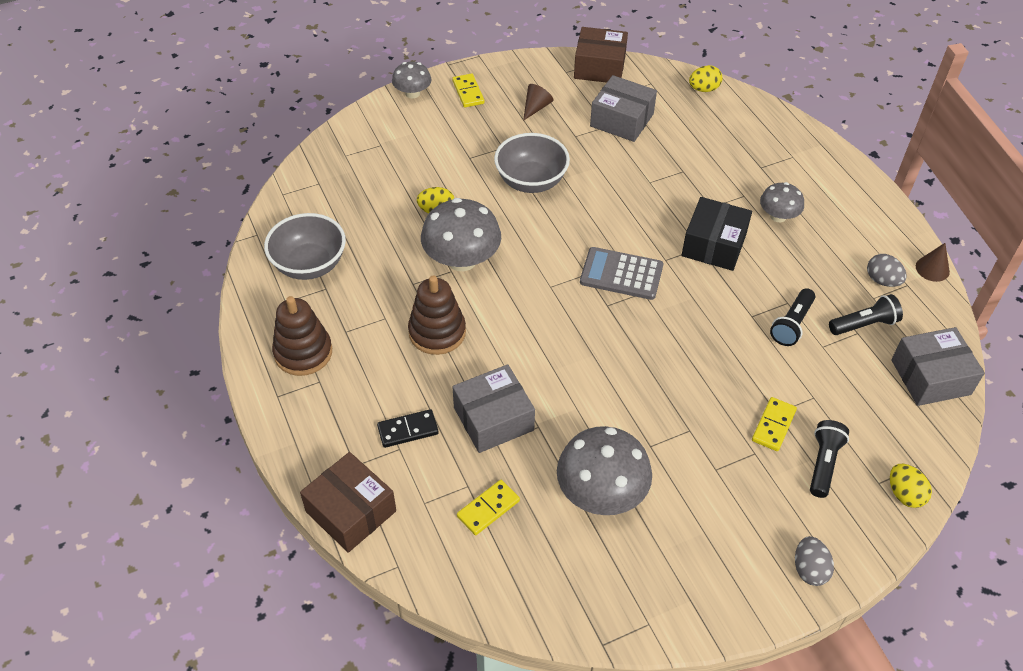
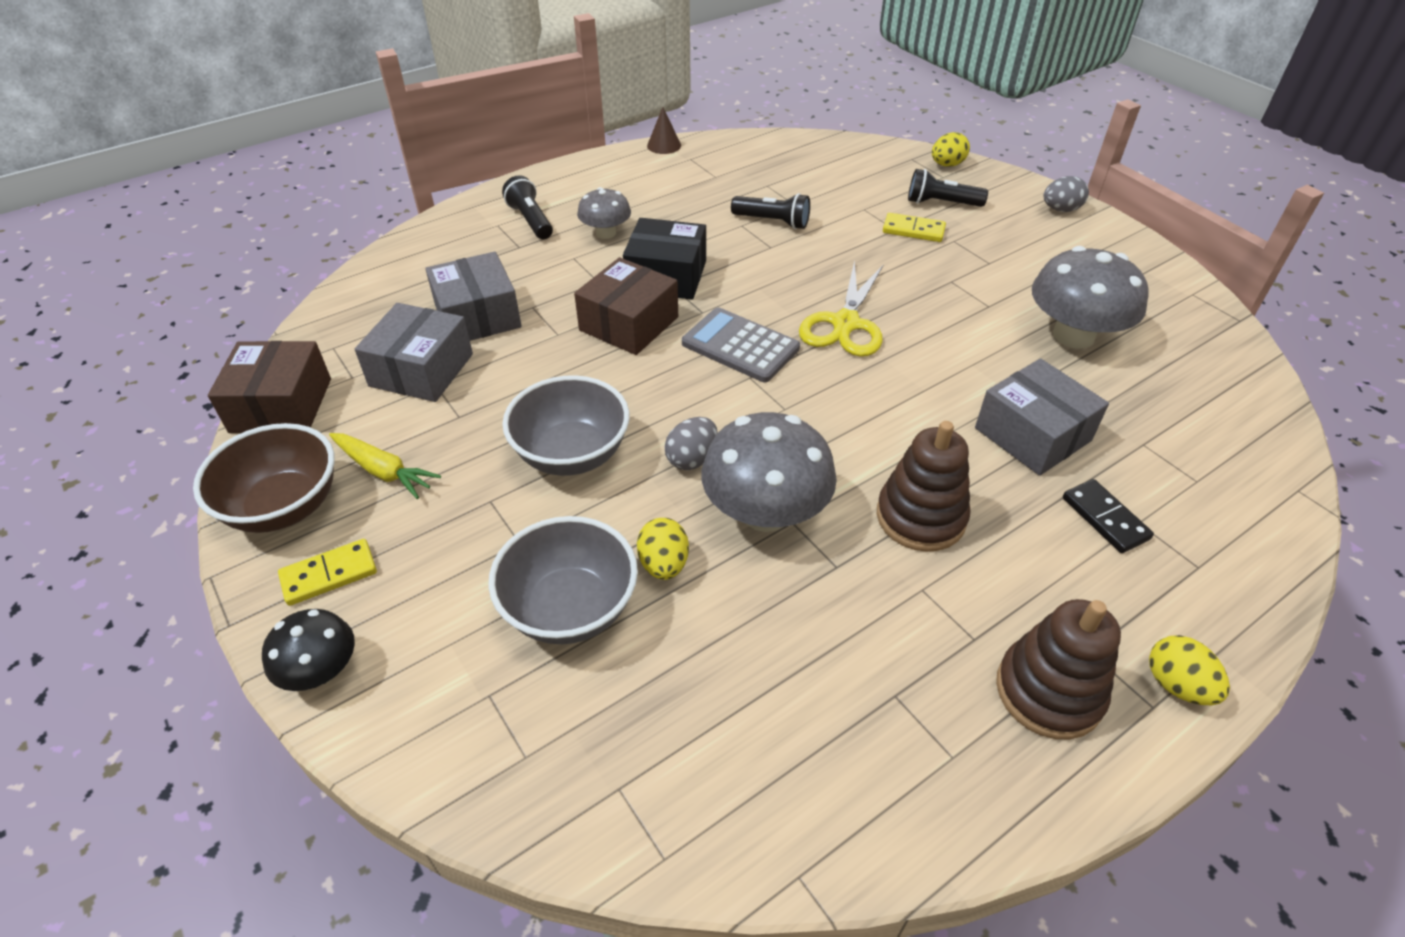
camera: 100 degrees left, 5 degrees down
(309, 265) = (849, 739): grey bowl -> grey bowl (570, 608)
(351, 511) = (1268, 554): brown box -> brown box (629, 323)
(412, 93) = (321, 670): grey mushroom -> black mushroom
(488, 508) = (1160, 421): yellow domino -> none
(518, 74) = (284, 507): none -> brown bowl
(536, 107) = (384, 471): brown cone -> yellow carrot
(621, 274) = (740, 346): grey calculator -> grey calculator turned 120 degrees clockwise
(638, 341) = (845, 324): none -> yellow scissors
(703, 89) = (354, 297): yellow egg -> yellow egg (1177, 685)
(864, 324) = (755, 181): black flashlight -> black flashlight (531, 220)
(882, 280) = (689, 171): grey egg -> grey egg (692, 459)
(930, 377) = (806, 150): grey box -> grey box (477, 316)

